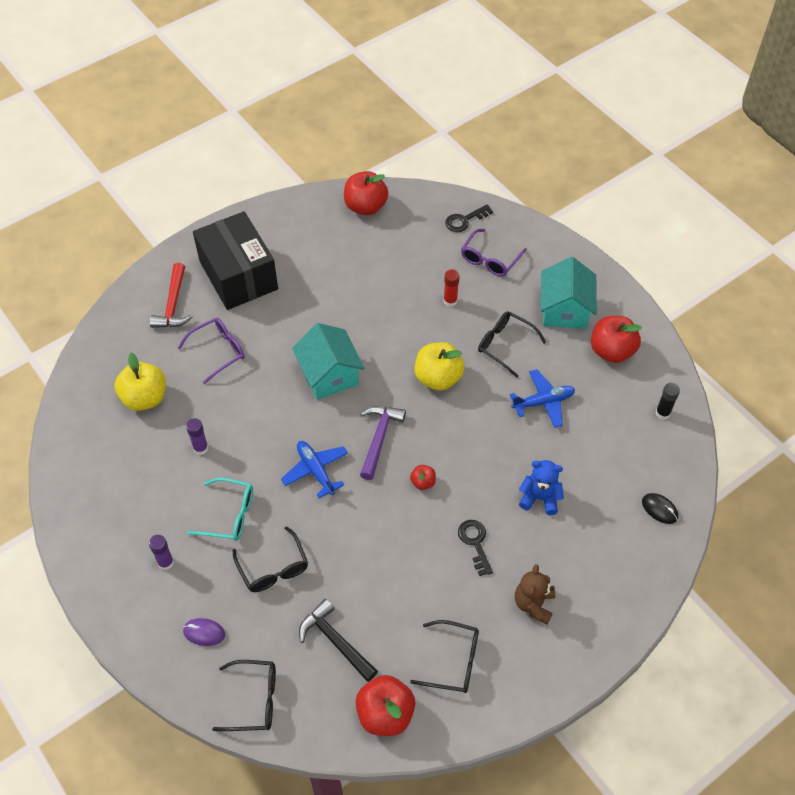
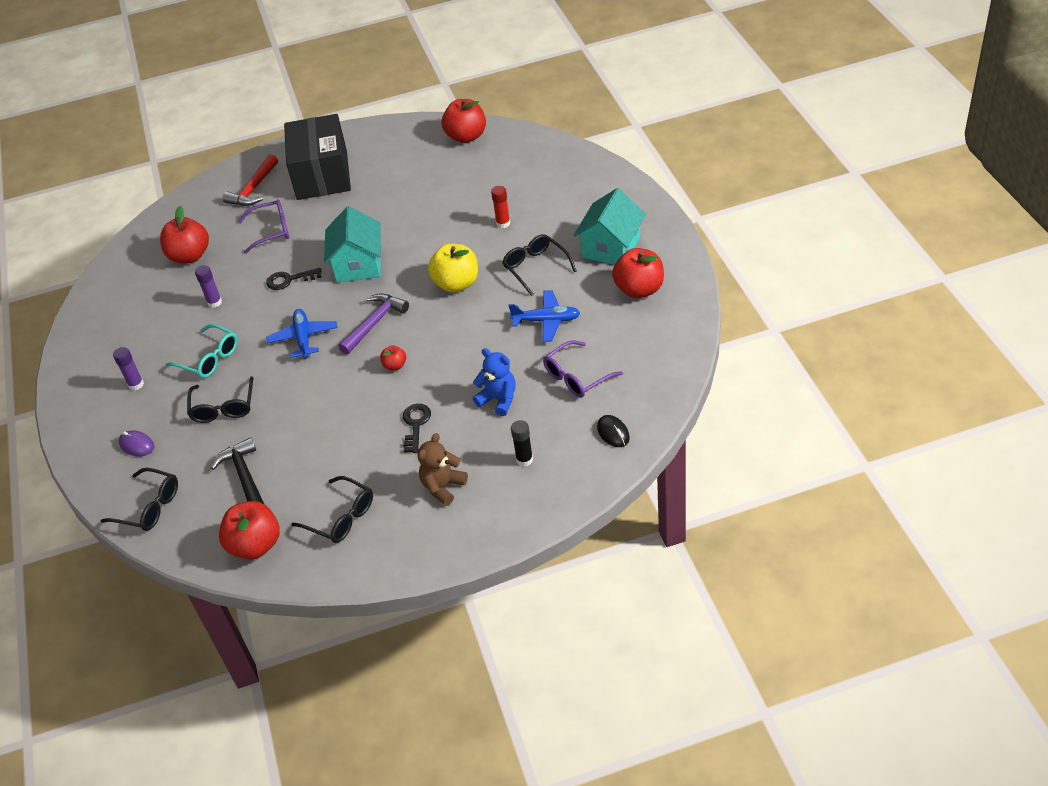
camera: 25 degrees right, 10 degrees down
(145, 398) = (190, 256): yellow apple -> red apple
(464, 220) = (554, 160): black key -> black key (289, 280)
(490, 259) = (560, 195): purple glasses -> purple glasses (576, 377)
(662, 413) = (662, 351): black glue stick -> black glue stick (524, 459)

